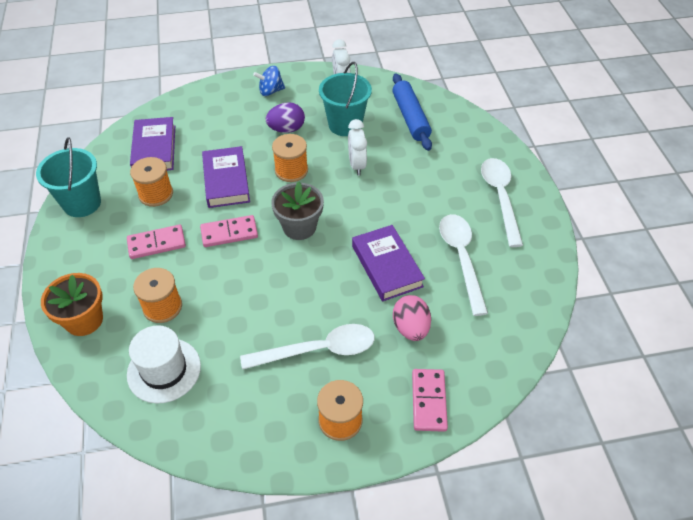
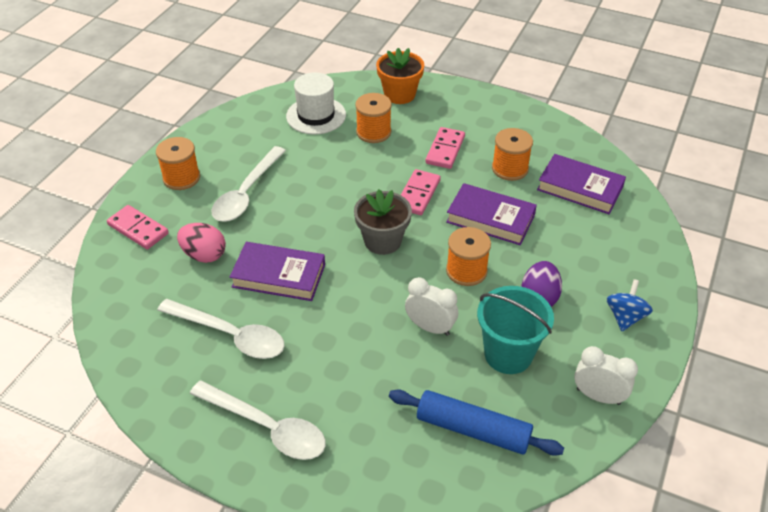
camera: 125 degrees right, 5 degrees down
(82, 203) = (534, 125): turquoise bucket -> none

